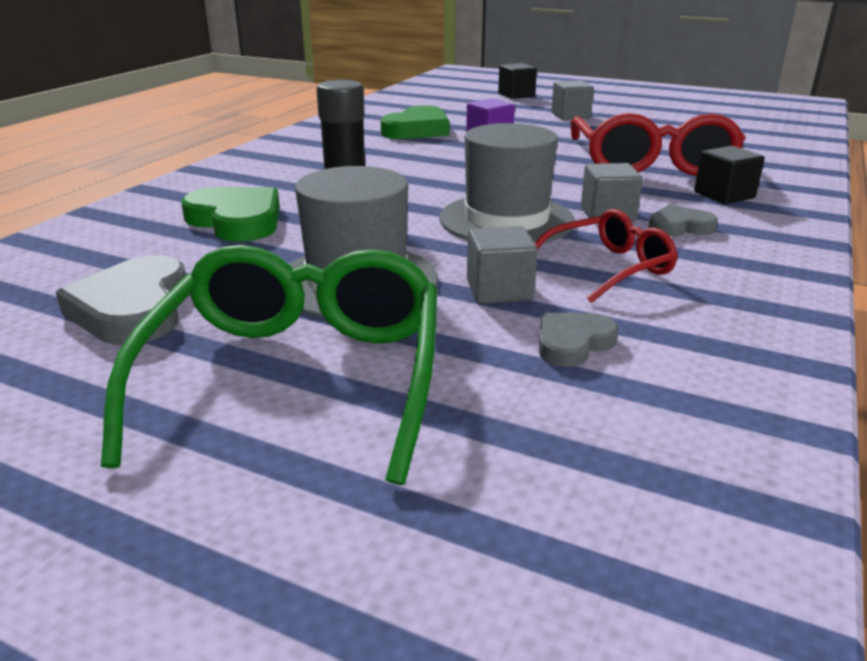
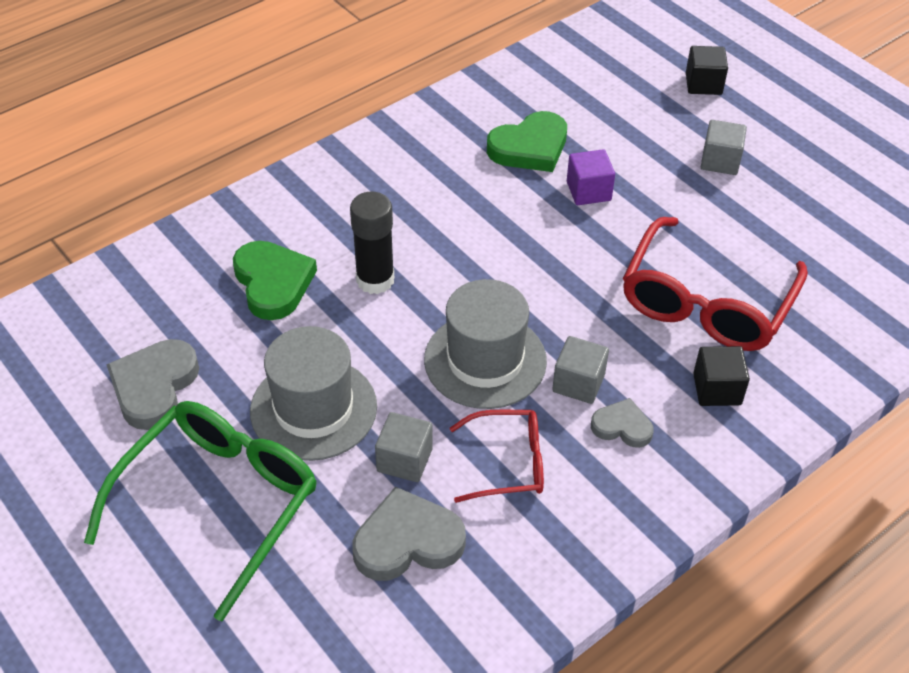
camera: 25 degrees right, 20 degrees up
(573, 343) = (407, 541): grey heart -> grey heart, size x1.69

